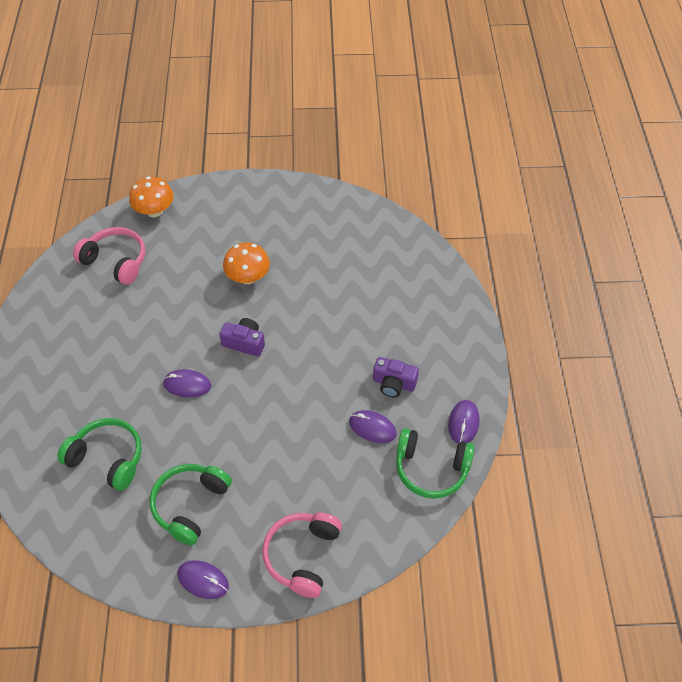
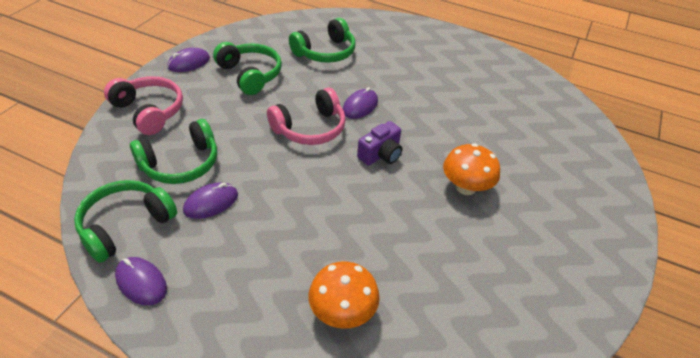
camera: 115 degrees right, 10 degrees down
(116, 261) = (531, 108): pink headphones -> pink headphones (310, 128)
(155, 211) = (595, 152): orange mushroom -> orange mushroom (342, 312)
(348, 478) = (181, 164): none -> green headphones
(393, 384) = (243, 245): purple camera -> none

